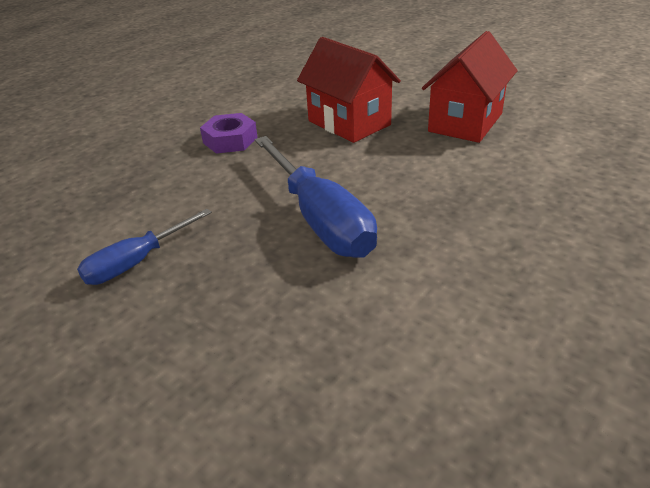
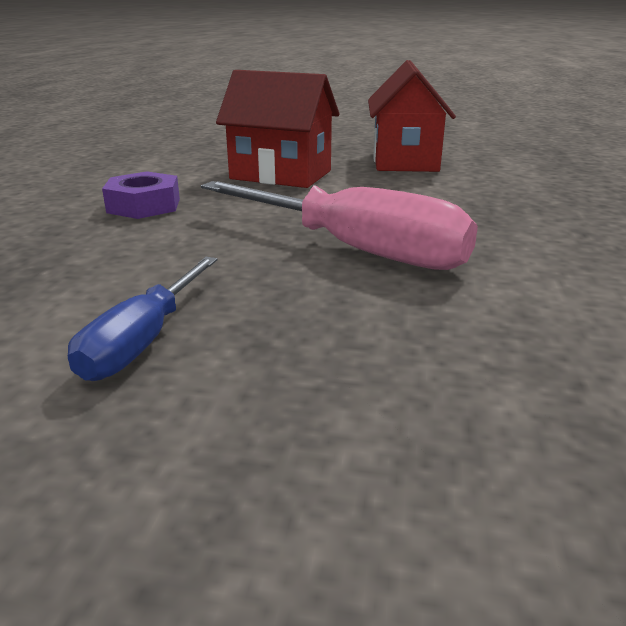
camera: 30 degrees left, 10 degrees down
(320, 219) = (355, 250): blue screwdriver -> pink screwdriver

